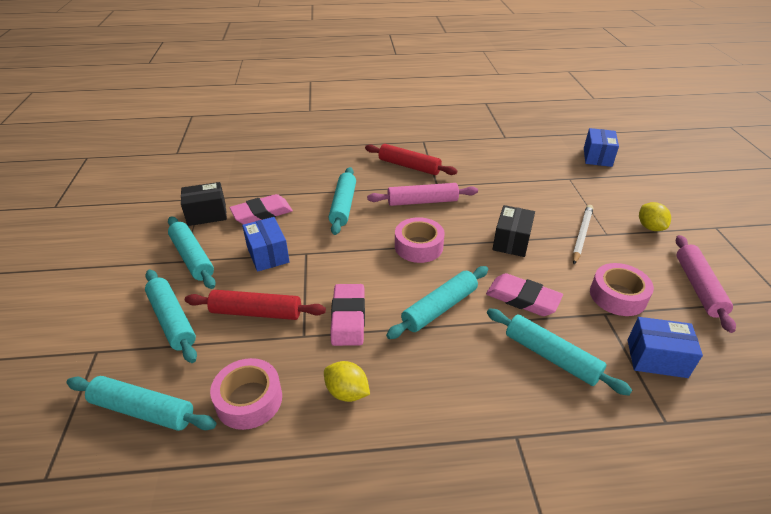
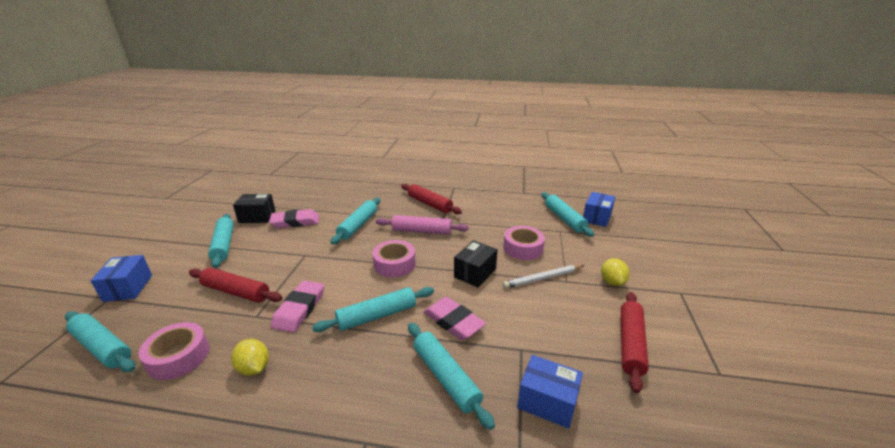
camera: 15 degrees right, 10 degrees down
(172, 320) = (175, 286): turquoise rolling pin -> turquoise rolling pin (564, 219)
(268, 254) = (277, 251): blue box -> blue box (128, 288)
(582, 235) = (542, 278): white pencil -> white pencil turned 150 degrees counterclockwise
(617, 296) = (543, 336): pink tape -> pink tape (523, 248)
(698, 287) = (630, 344): pink rolling pin -> red rolling pin

